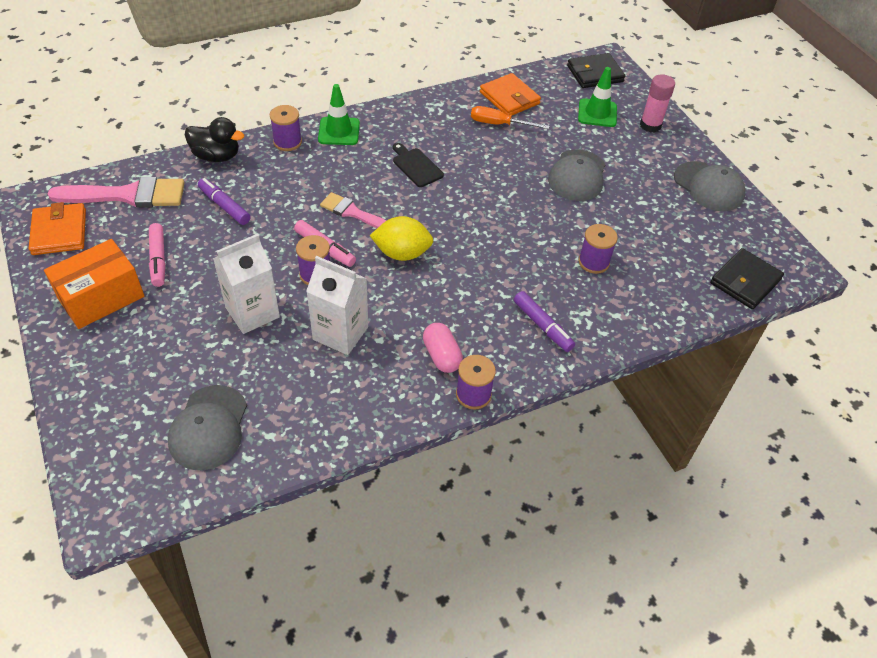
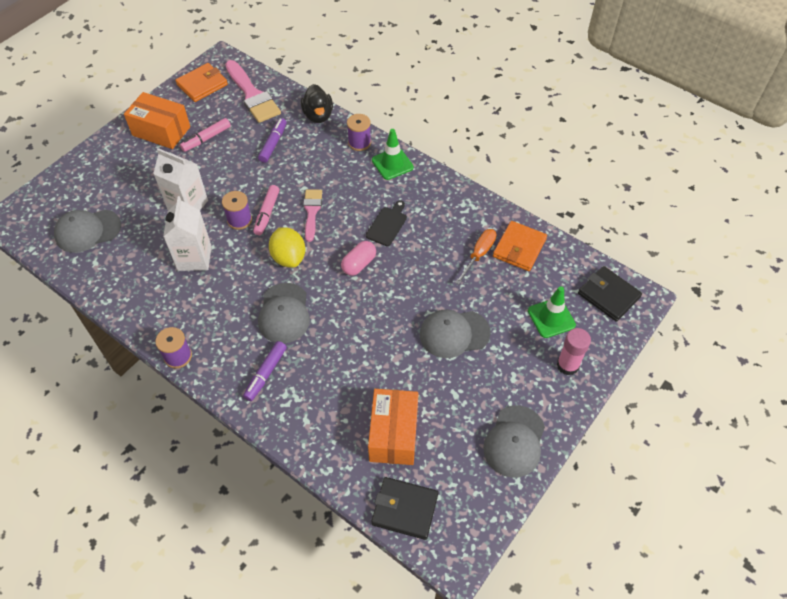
camera: 65 degrees right, 5 degrees up
(442, 356) = (204, 323): pink capsule -> pink capsule (359, 264)
(474, 284) = (284, 313): none -> grey cap
(499, 124) = (479, 255): orange screwdriver -> orange screwdriver turned 45 degrees clockwise
(593, 262) = (356, 383): purple spool -> none
(664, 258) = (393, 434): none -> orange box

